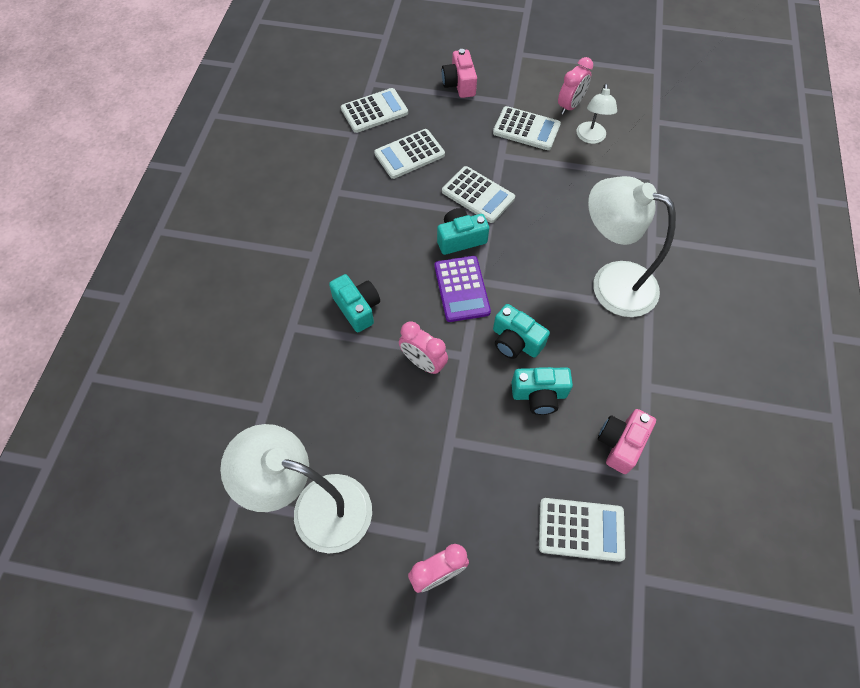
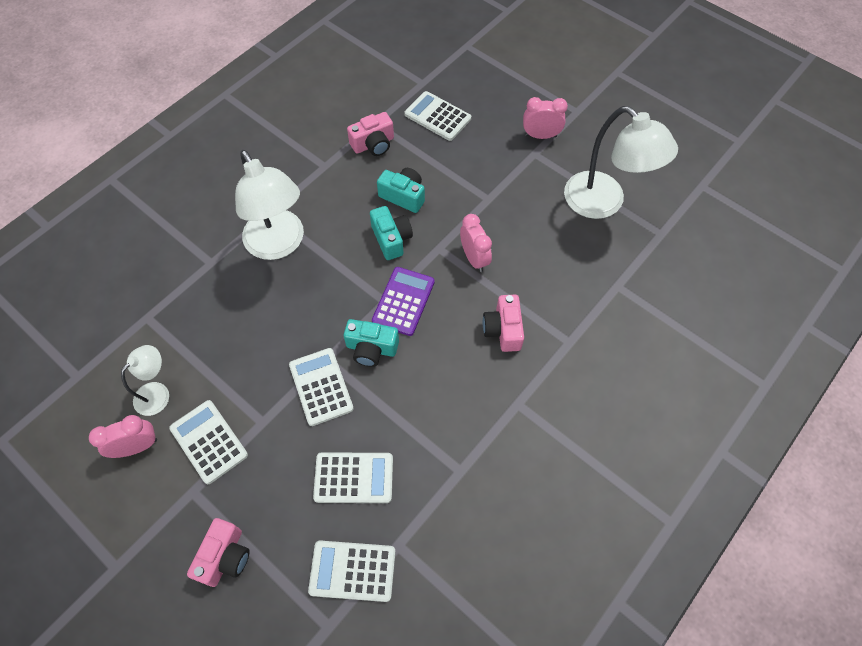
camera: 150 degrees left, 0 degrees up
(357, 308) = (503, 330): turquoise camera -> pink camera

